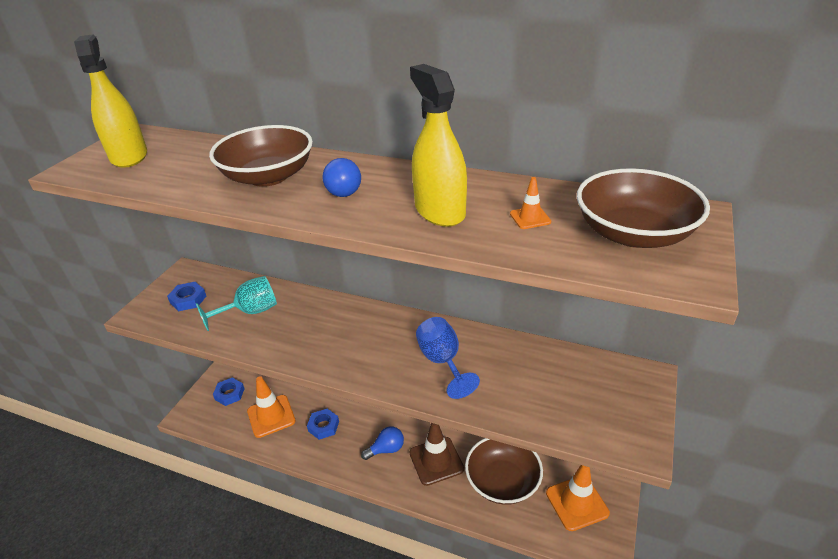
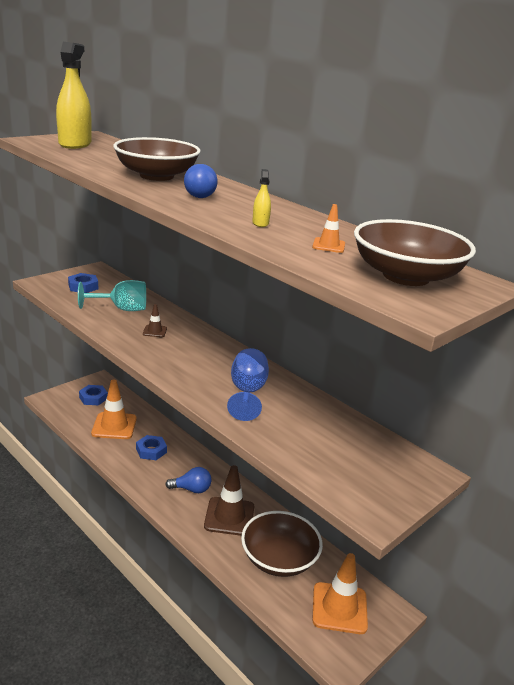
camera: 20 degrees right, 10 degrees down
(303, 326) = (154, 331): none -> brown traffic cone
(439, 211) = (260, 223): yellow spray bottle -> yellow spray bottle, size x0.42

